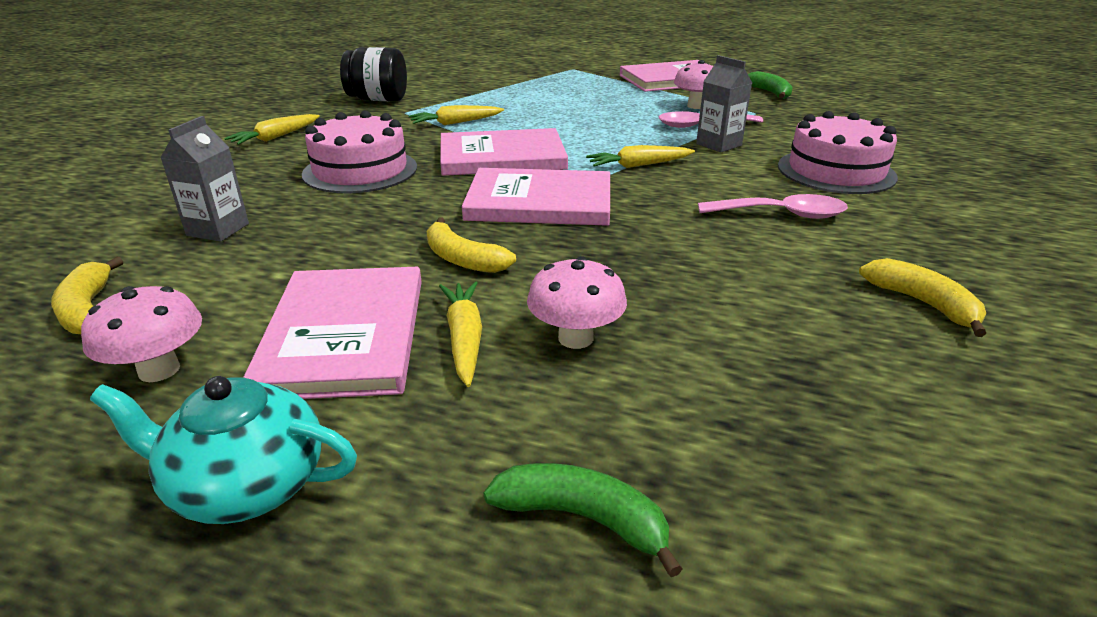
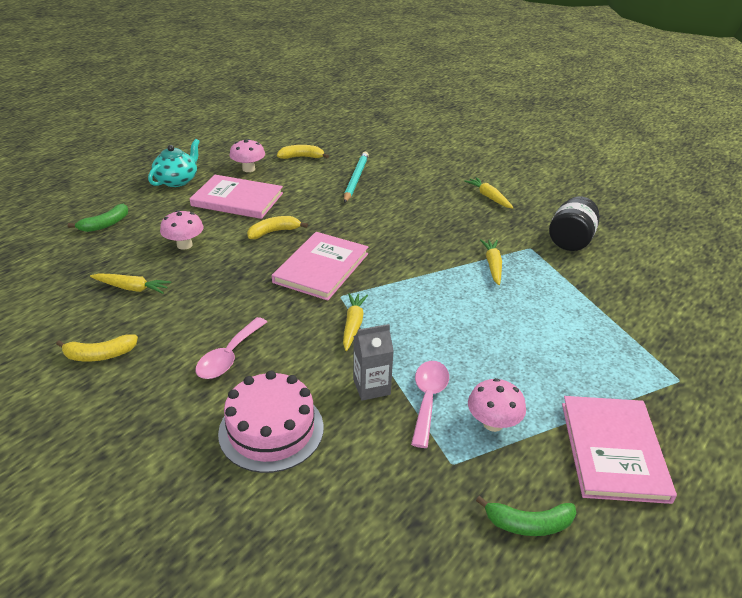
camera: 110 degrees right, 5 degrees up
(218, 230) = (355, 179): grey carton -> turquoise pencil
(360, 170) = (411, 218): pink cake -> none
(464, 339) = (209, 222): yellow carrot -> yellow carrot (132, 288)
(502, 157) = (405, 270): pink book -> none

